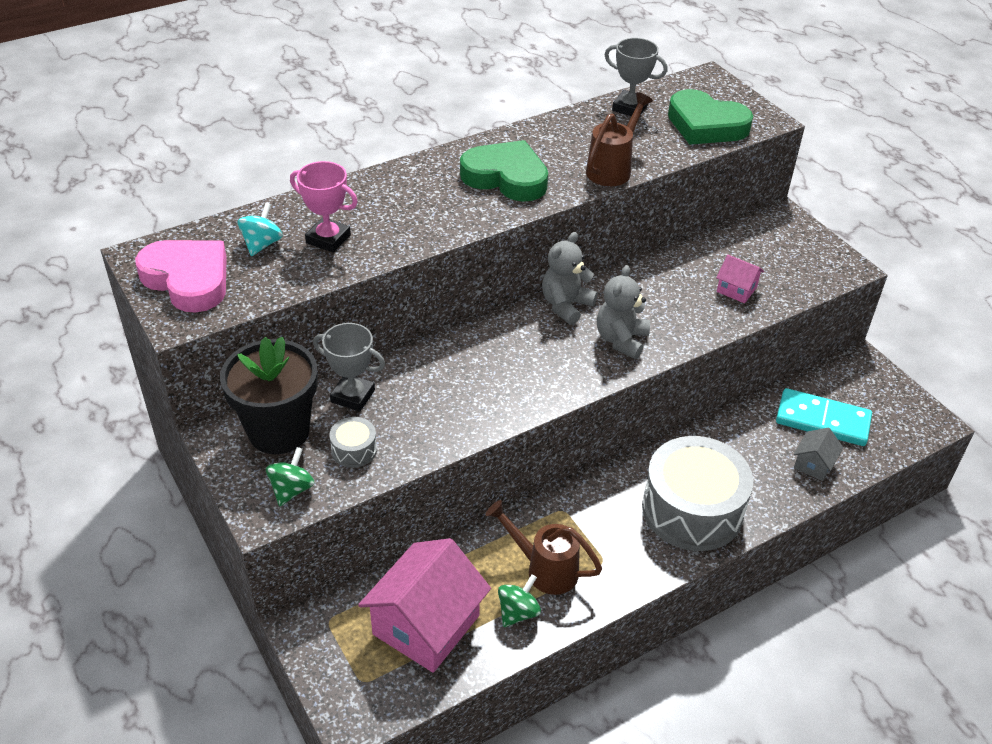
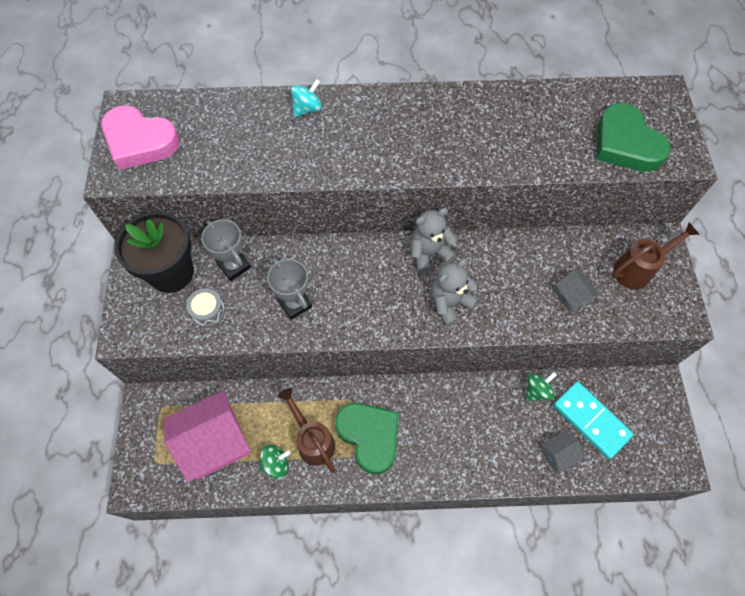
camera: 30 degrees right, 20 degrees up
(188, 279) = (140, 141): pink heart -> pink heart turned 135 degrees clockwise
(262, 244) = (206, 129): turquoise spinning top -> turquoise spinning top (307, 109)
(292, 489) = (151, 324): green spinning top -> green spinning top (537, 391)
(328, 239) = (253, 143): pink trophy -> none
(506, 177) = (421, 135): green heart -> green heart (369, 436)
(613, 168) = (513, 160): brown watering can -> brown watering can (638, 269)
(630, 108) = (571, 101): grey trophy -> grey trophy (295, 304)
(692, 509) = (442, 446): grey drum -> none
(736, 289) = (572, 297): pink house -> grey house

